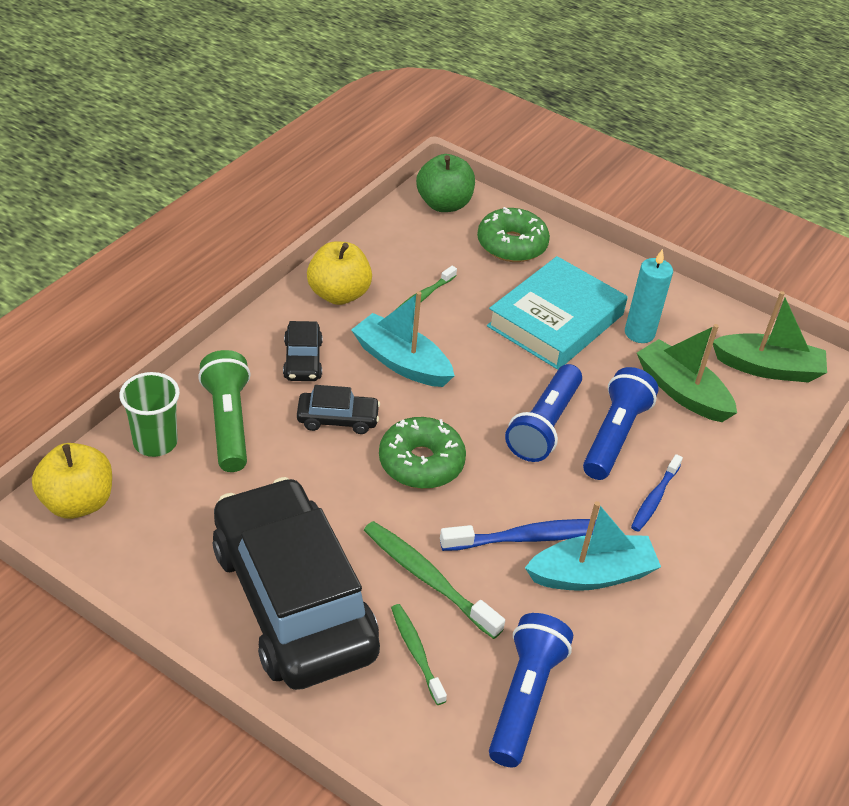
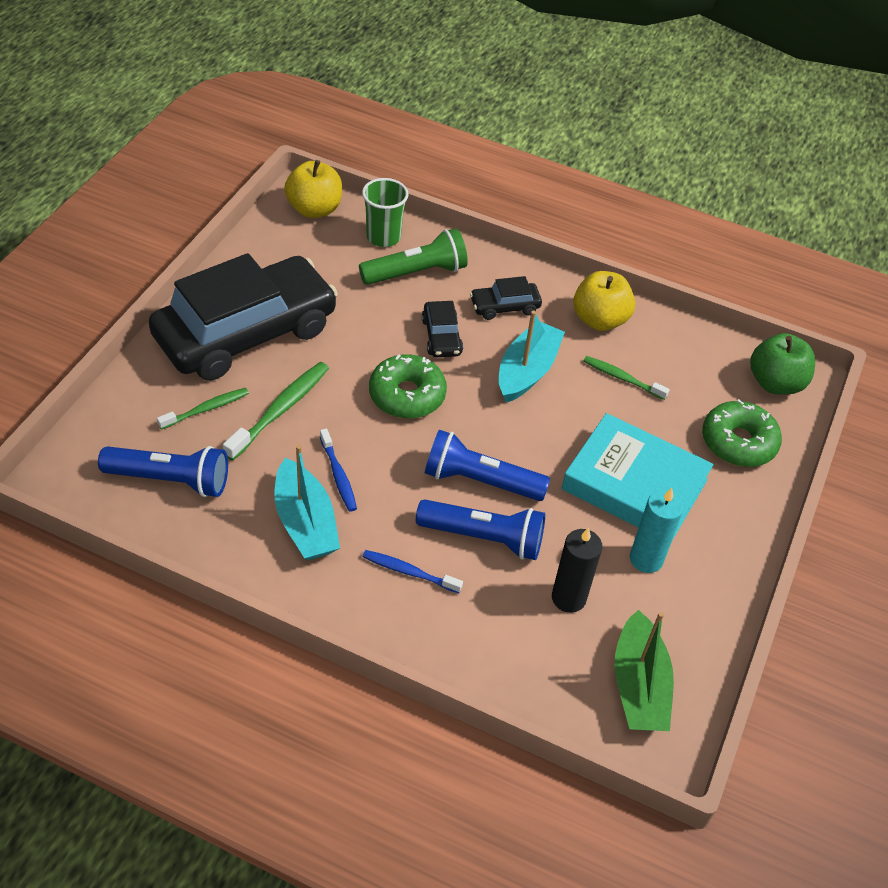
camera: 80 degrees right, 5 degrees up
(529, 537) = (338, 475): blue toothbrush -> blue toothbrush, size x0.63
(682, 391) = (568, 598): green boat -> black candle

